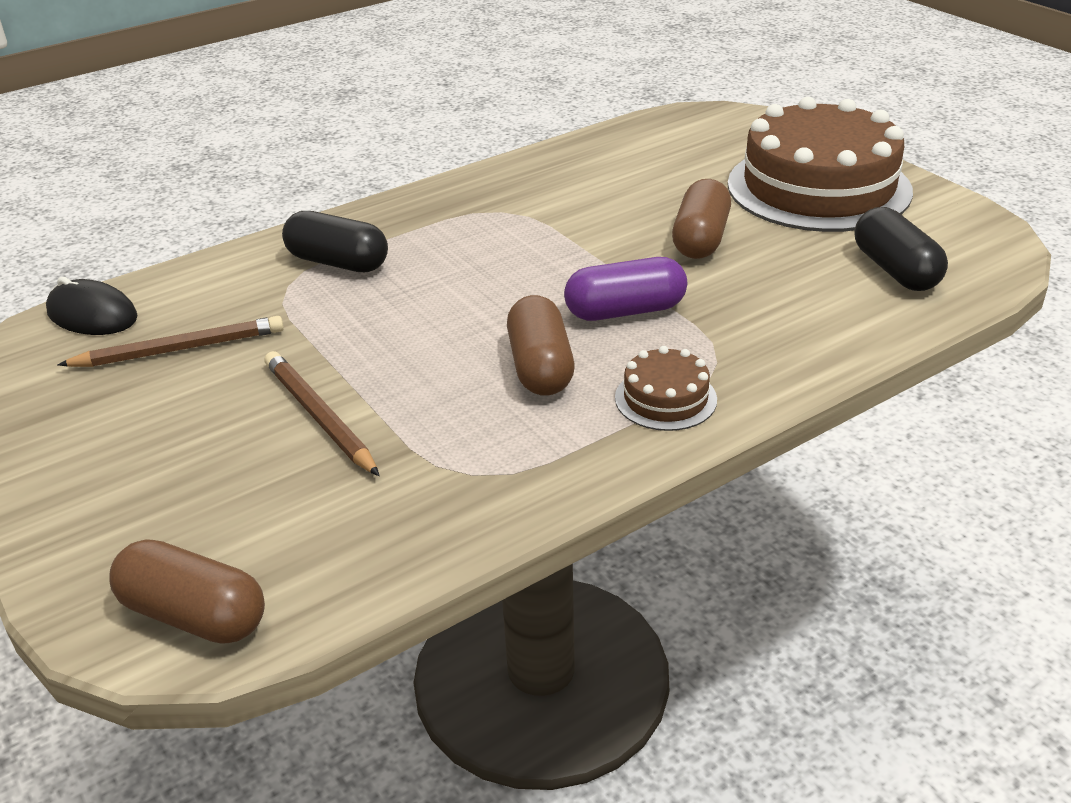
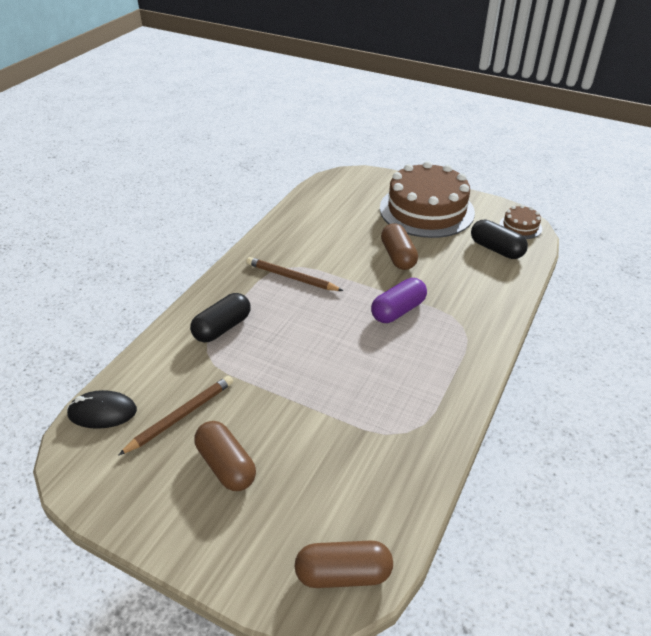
camera: 30 degrees left, 5 degrees up
(319, 416) = (300, 428): brown pencil -> brown pencil (291, 277)
(338, 262) = (222, 328): black capsule -> black capsule turned 45 degrees counterclockwise
(540, 367) = (386, 358): brown capsule -> brown capsule (226, 465)
(665, 398) = (457, 355): brown cake -> brown cake (520, 226)

